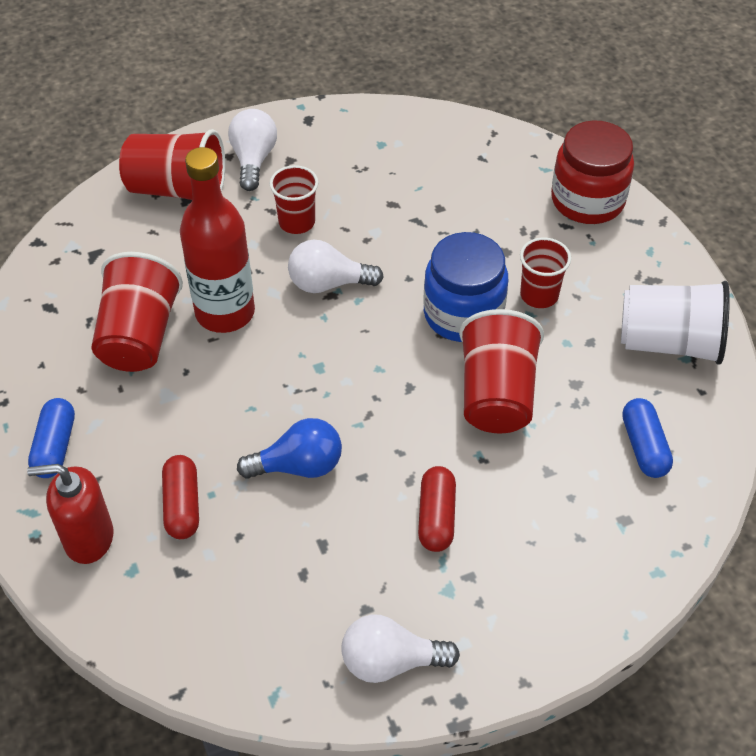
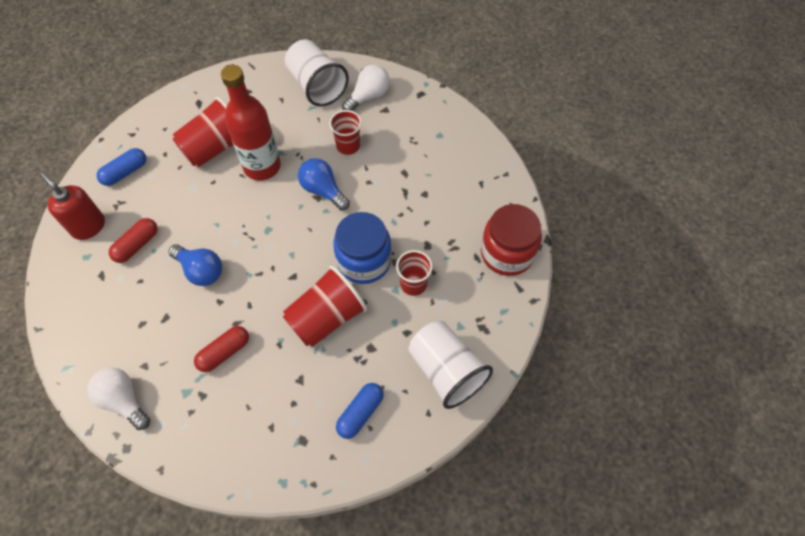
camera: 45 degrees right, 10 degrees up
(177, 189) = (317, 86): red cup -> white cup
(328, 283) = (323, 190): white light bulb -> blue light bulb

